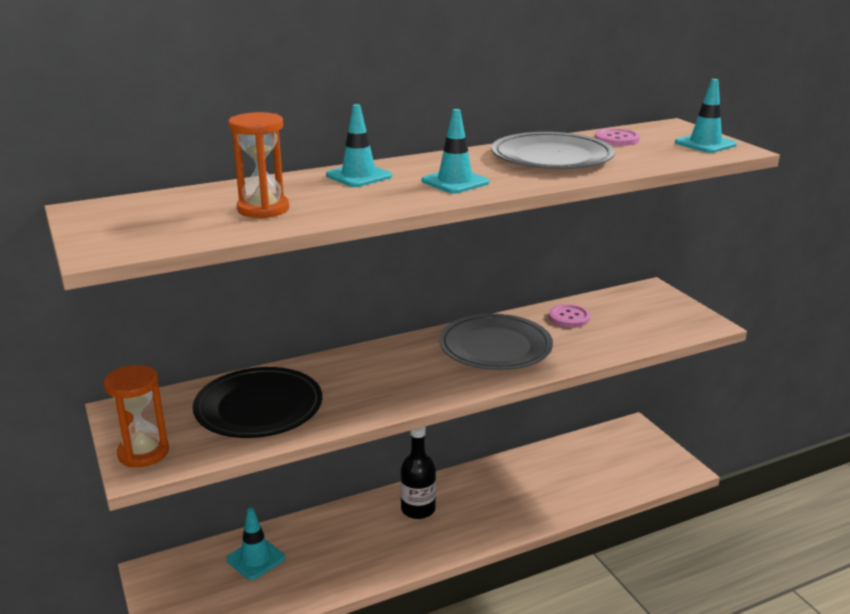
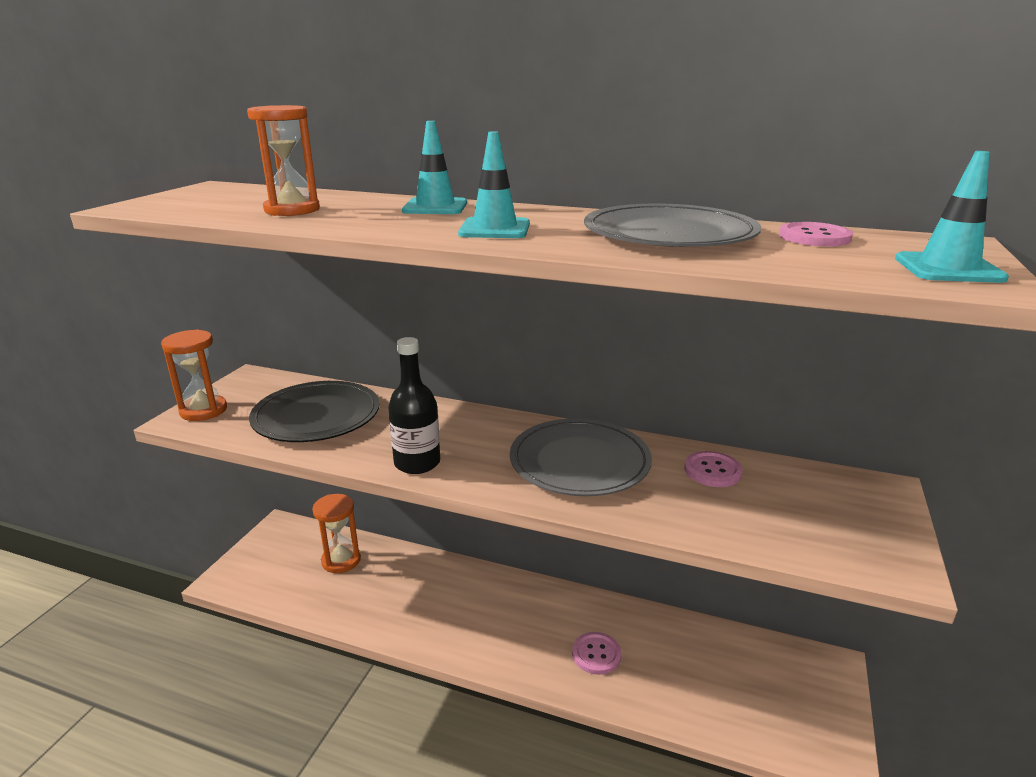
camera: 45 degrees right, 0 degrees up
(255, 559) = (341, 560): turquoise traffic cone -> orange hourglass
(418, 509) = (497, 602): black bottle -> black bottle (417, 463)
(518, 498) = (596, 654): none -> pink button

